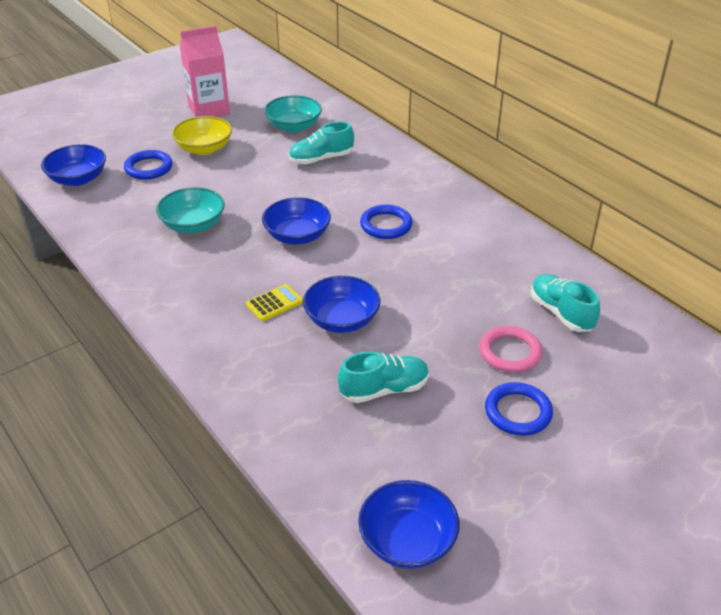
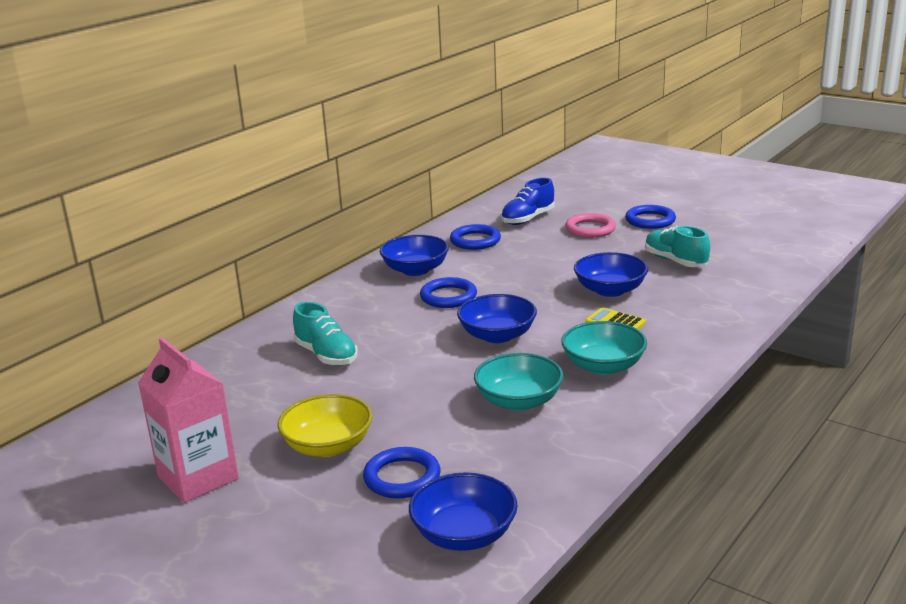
camera: 105 degrees left, 15 degrees down
(294, 126) = (243, 392): turquoise bowl -> turquoise bowl (603, 366)
(407, 540) = (796, 235): blue bowl -> blue bowl (415, 270)
(510, 263) = (475, 241): none -> blue ring
(561, 313) = (528, 219): turquoise shoe -> blue shoe

